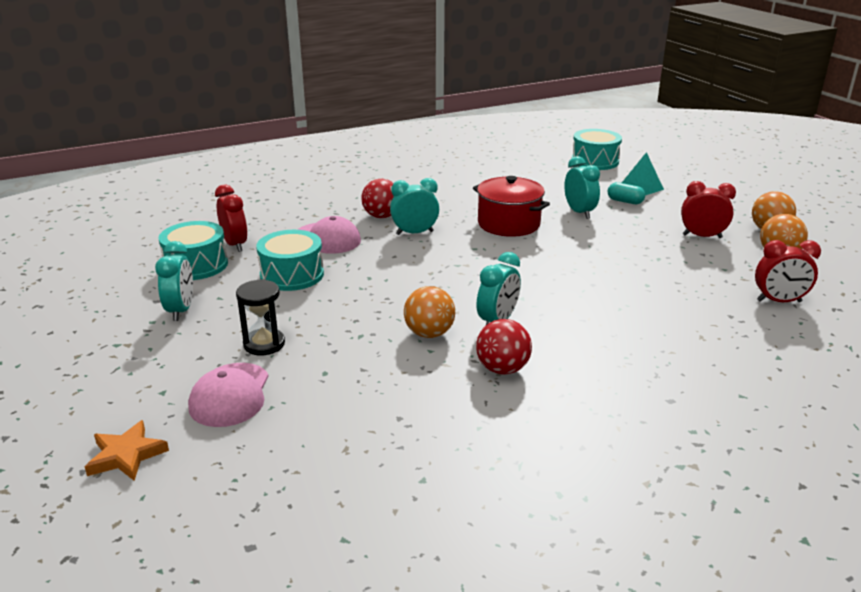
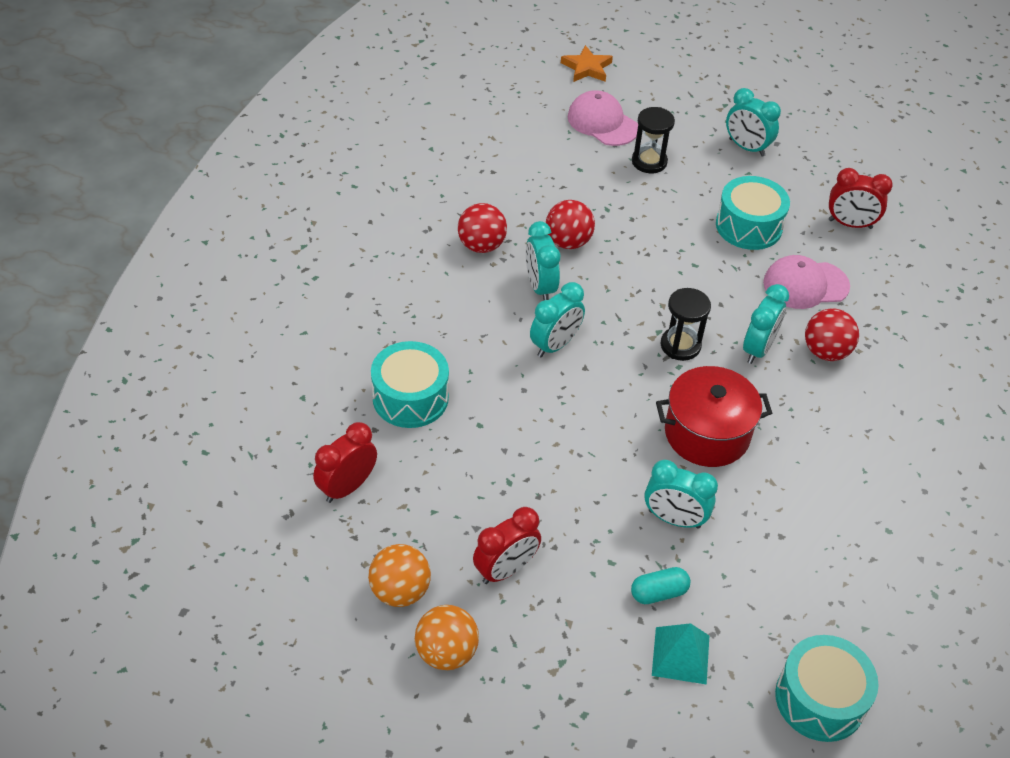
camera: 130 degrees right, 20 degrees up
(196, 265) = (826, 186): turquoise drum -> turquoise drum (410, 397)
(429, 333) = (568, 242): orange ball -> red ball
(456, 254) = (680, 345): none -> black hourglass
(537, 291) = (555, 345): none -> turquoise clock

